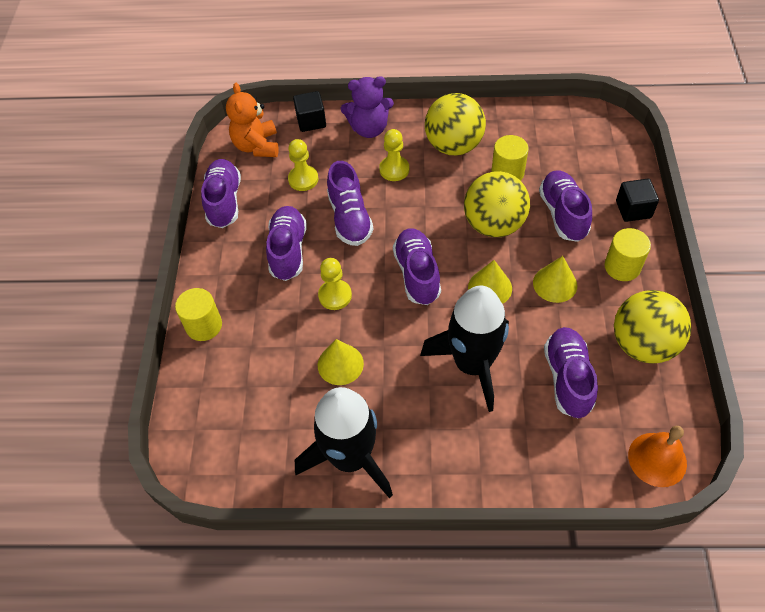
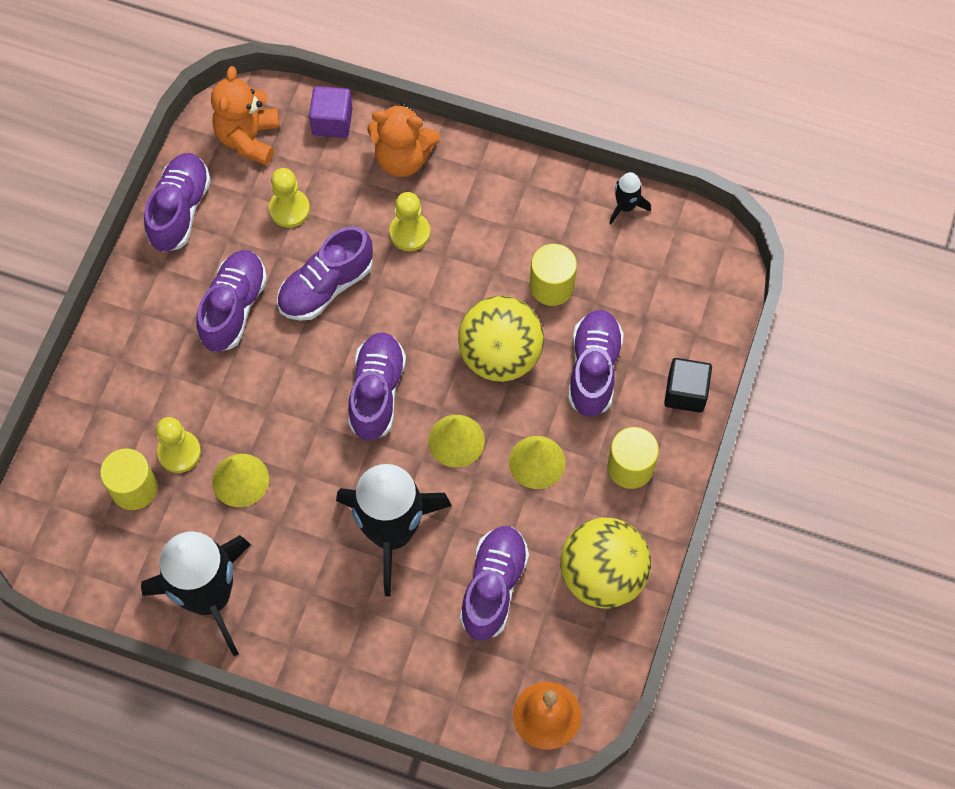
camera: 15 degrees right, 10 degrees up
(204, 325) = (101, 377): yellow cylinder -> yellow cylinder (134, 488)
(311, 121) = (332, 122): black cube -> purple cube
(335, 295) = (267, 389): yellow pawn -> yellow pawn (179, 452)
(350, 218) = (326, 287): purple shoe -> purple shoe turned 45 degrees clockwise
(369, 128) = (403, 158): purple teddy bear -> orange teddy bear
(453, 146) = (501, 221): yellow ball -> none
(532, 115) = (625, 206): none -> black rocket

